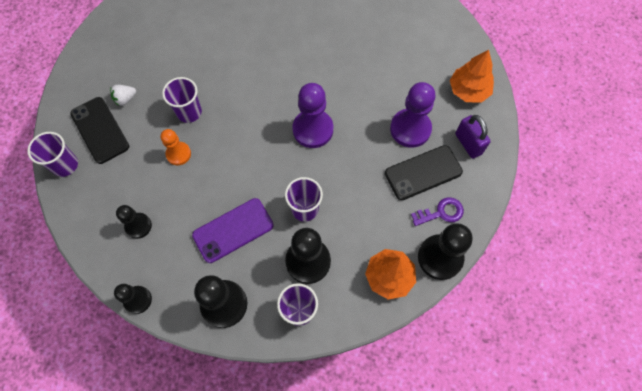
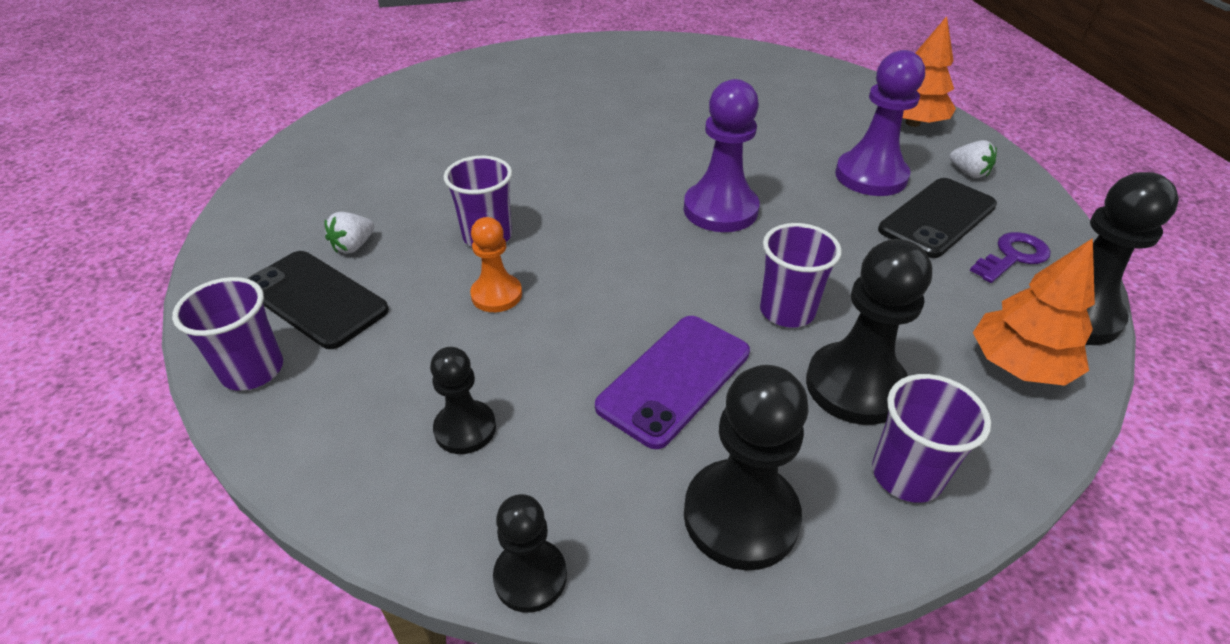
camera: 20 degrees left, 25 degrees down
(468, 144) = (968, 173): purple padlock -> white strawberry

